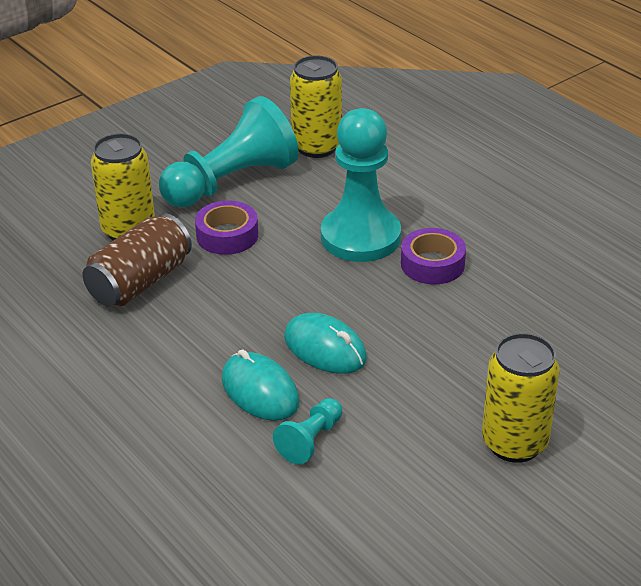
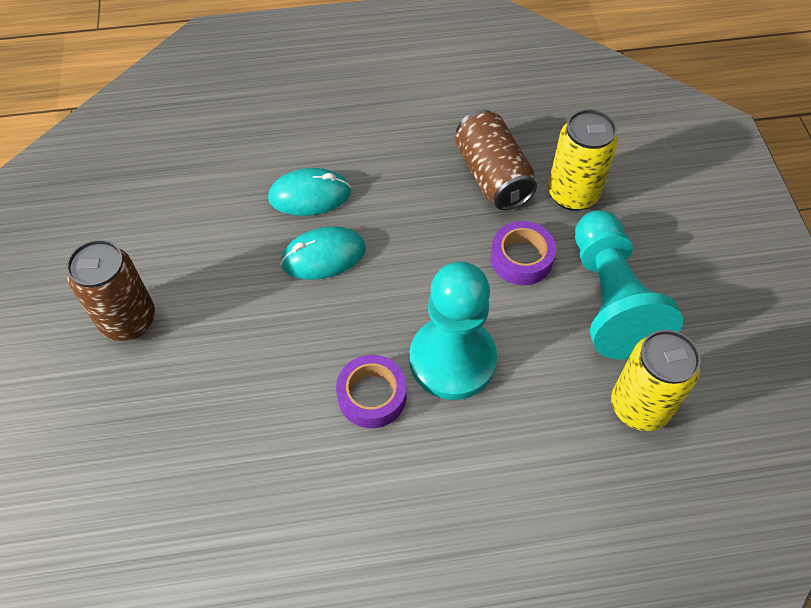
camera: 120 degrees right, 20 degrees up
(310, 440) = (238, 201): turquoise pawn -> none
(514, 443) = (128, 320): yellow can -> brown can

